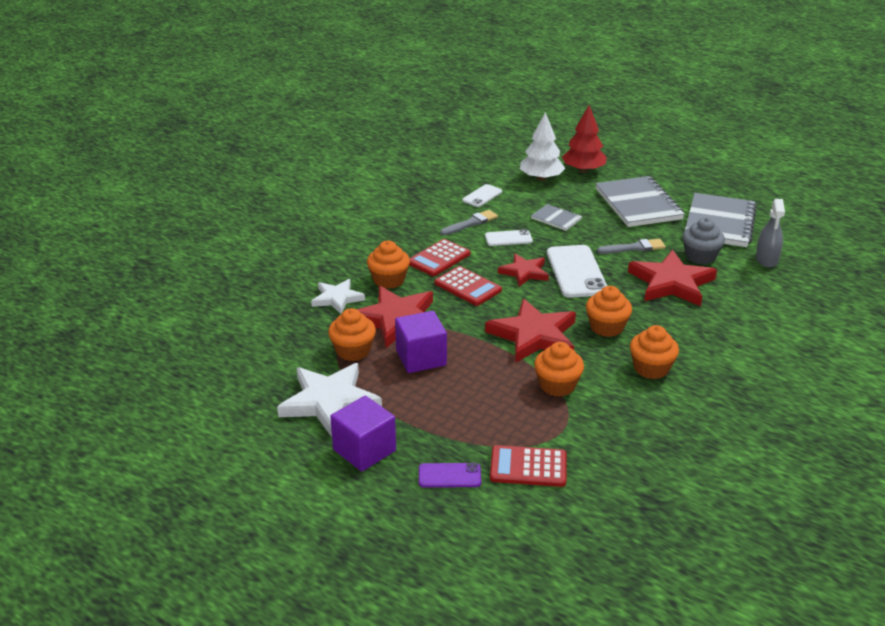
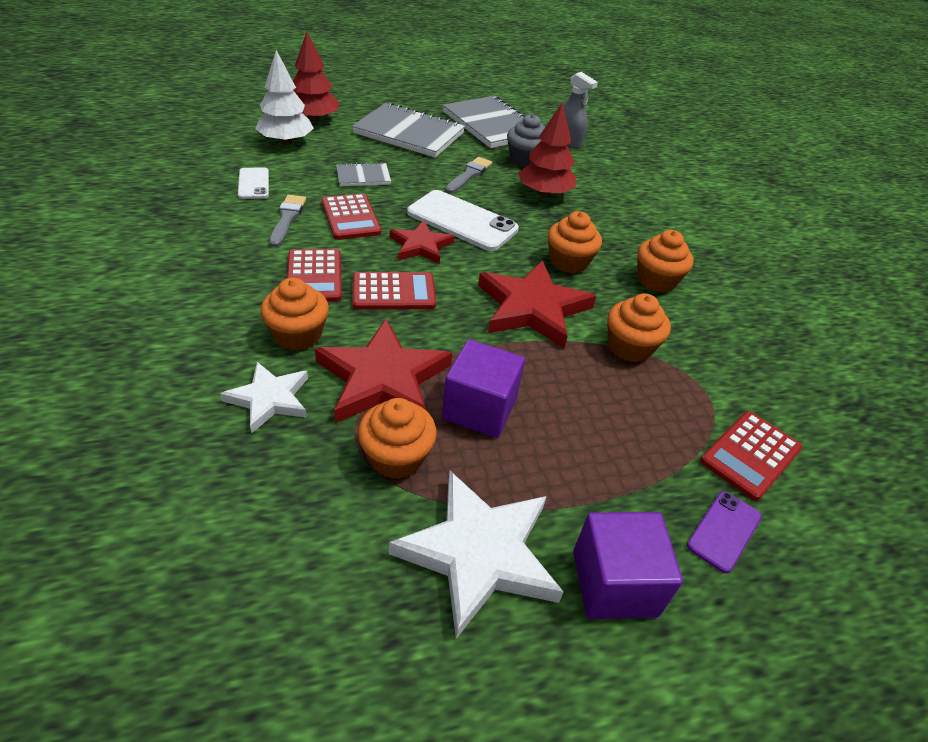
camera: 55 degrees left, 10 degrees up
(508, 238) = (350, 217): white phone -> red calculator
(671, 283) = (544, 193): red star -> red tree

